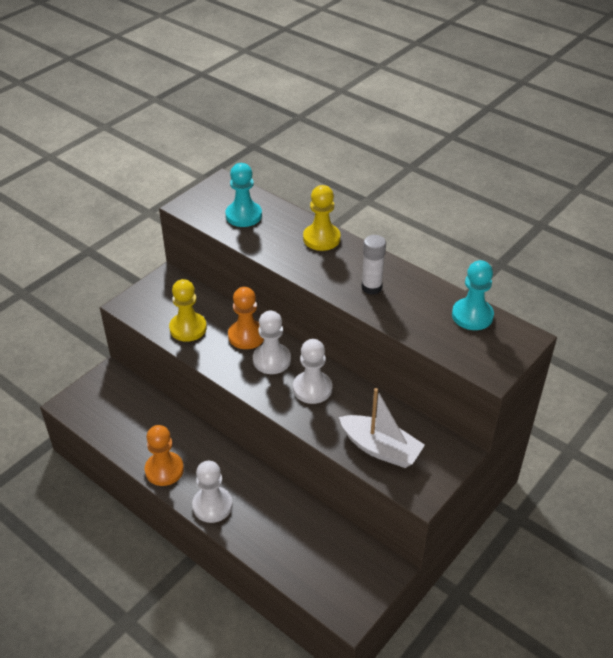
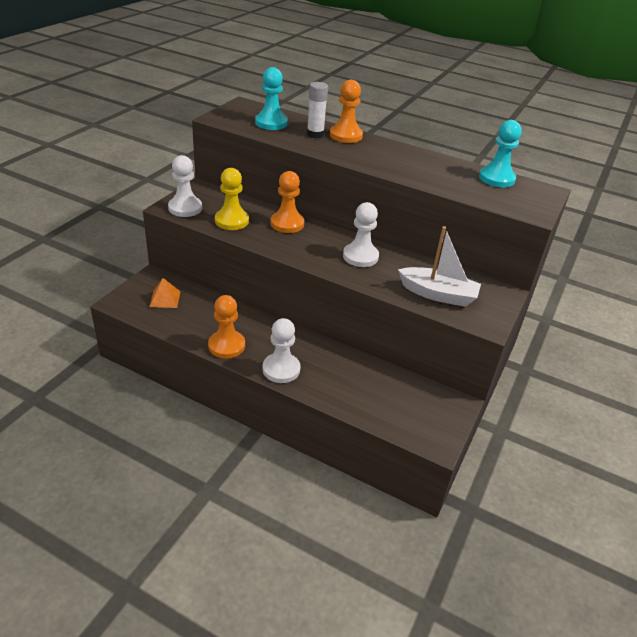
camera: 15 degrees left, 5 degrees down
(116, 404) = (165, 299): none -> orange pyramid
(271, 360) = (316, 239): white pawn -> white pawn (185, 208)
(321, 238) = (346, 135): yellow pawn -> orange pawn
(371, 287) = (404, 164): white glue stick -> white glue stick (315, 134)

